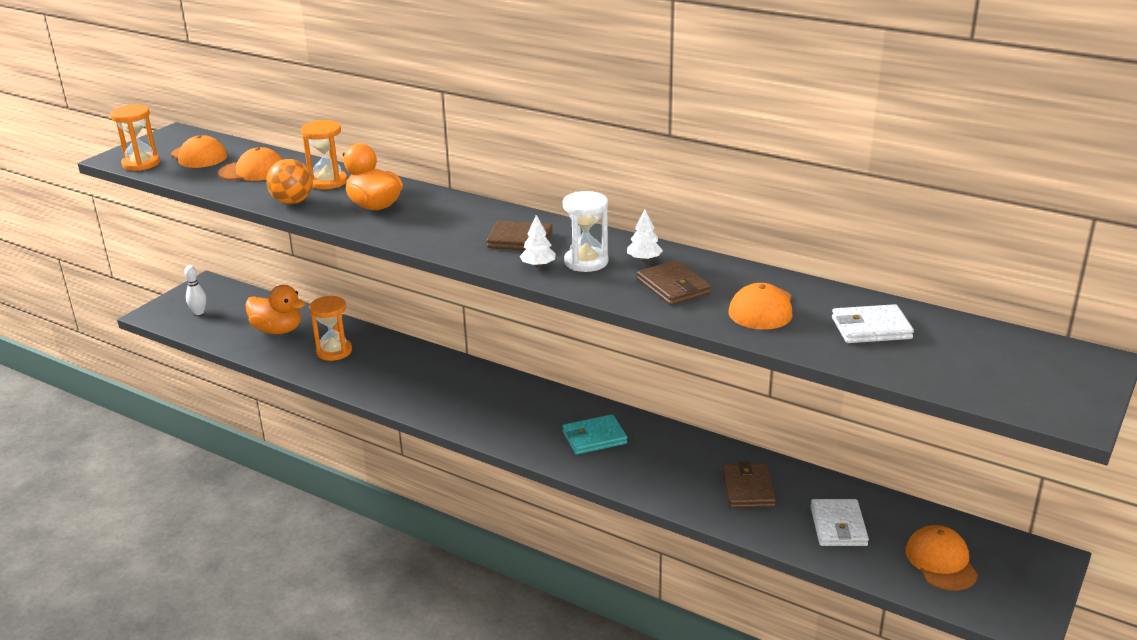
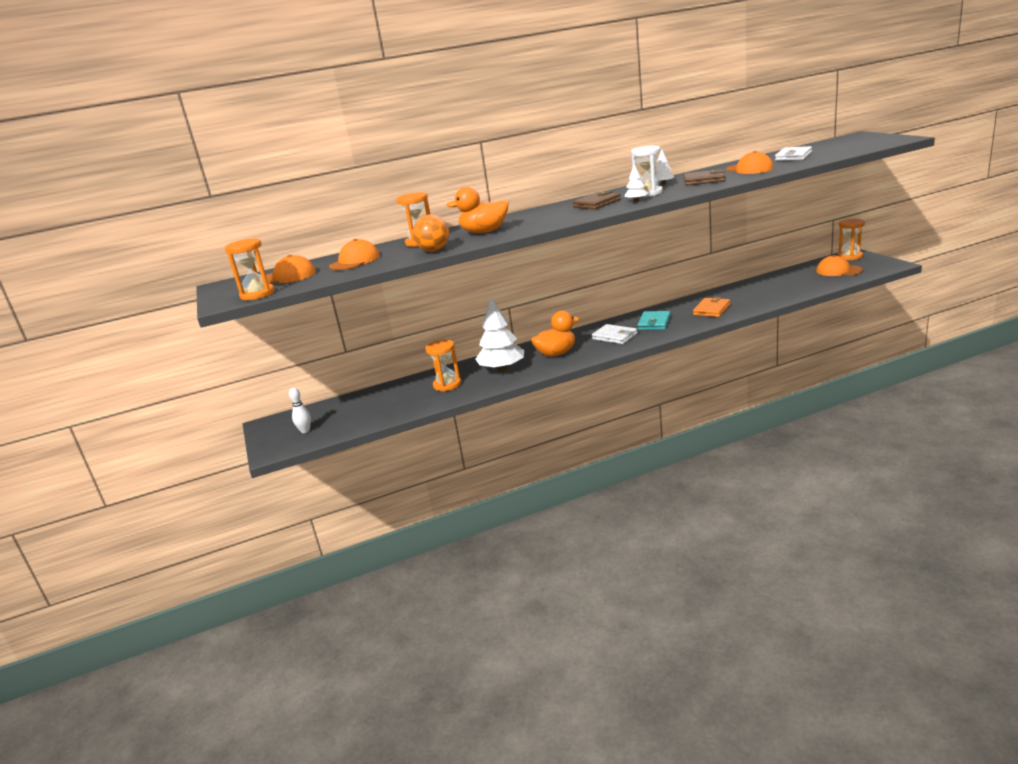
camera: 50 degrees left, 5 degrees down
(278, 330) = (385, 402): orange duck -> orange duck (556, 353)
(391, 371) = (502, 369): none -> white tree
(674, 474) = (711, 310): none -> orange wallet
(748, 489) = (743, 296): brown wallet -> none
(838, 526) = (793, 284): white wallet -> white wallet (614, 336)
(1028, 557) = (849, 256): none -> orange hourglass

